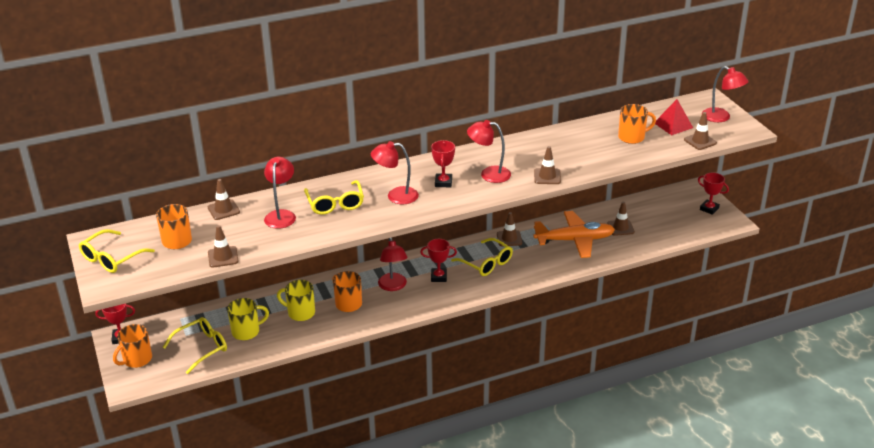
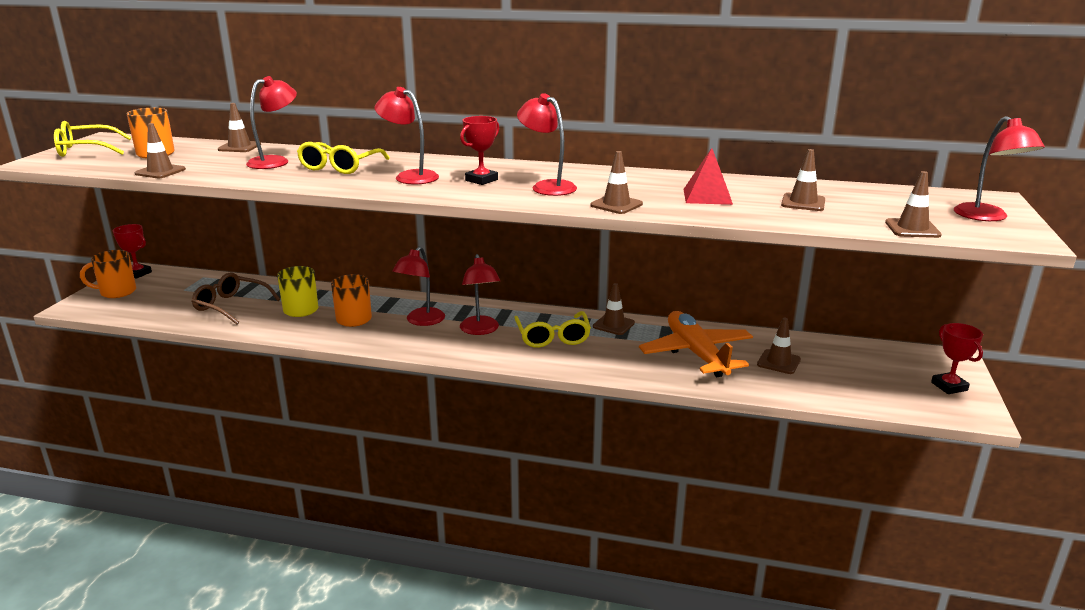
camera: 35 degrees right, 10 degrees down
(201, 348) = (175, 303): yellow glasses -> none
(246, 331) = (231, 306): yellow mug -> brown glasses
(439, 277) = (480, 330): red trophy -> red lamp
(575, 240) = (696, 353): orange plane -> orange plane turned 135 degrees counterclockwise
(632, 137) = (803, 202): orange mug -> brown traffic cone
(673, 125) = (889, 207): red pyramid -> red pyramid (707, 196)

